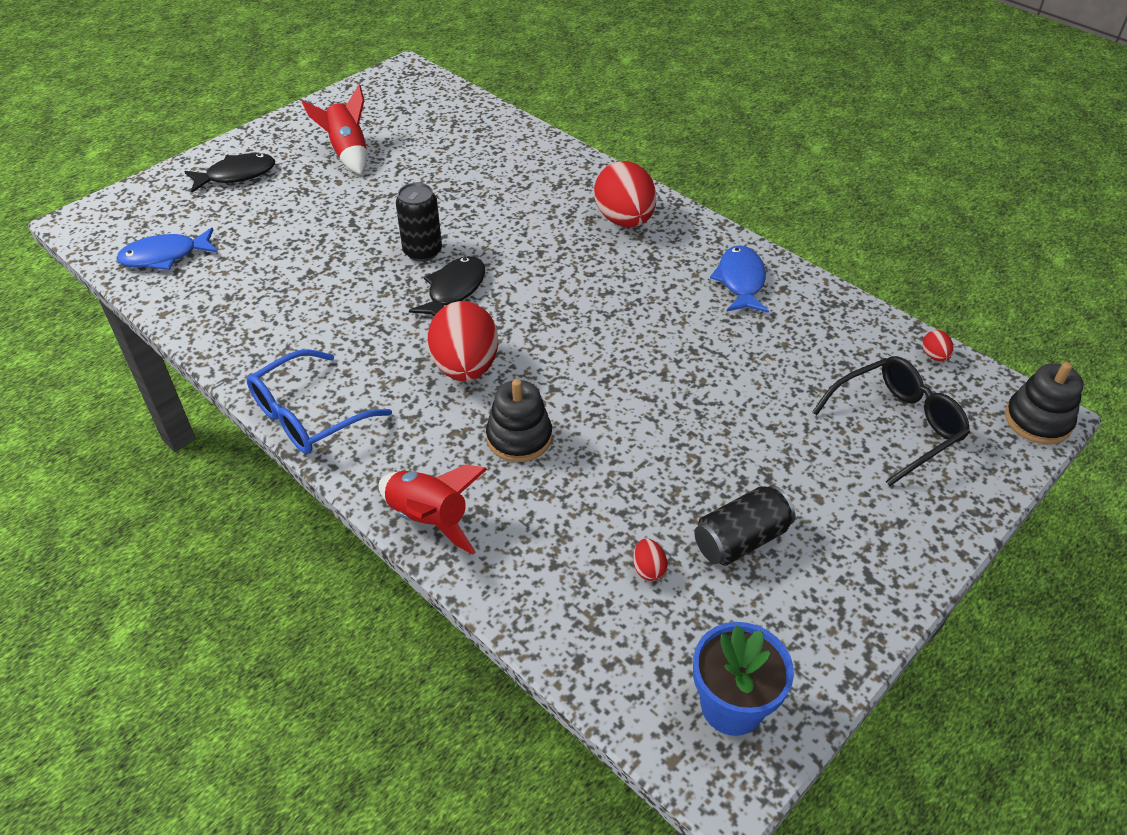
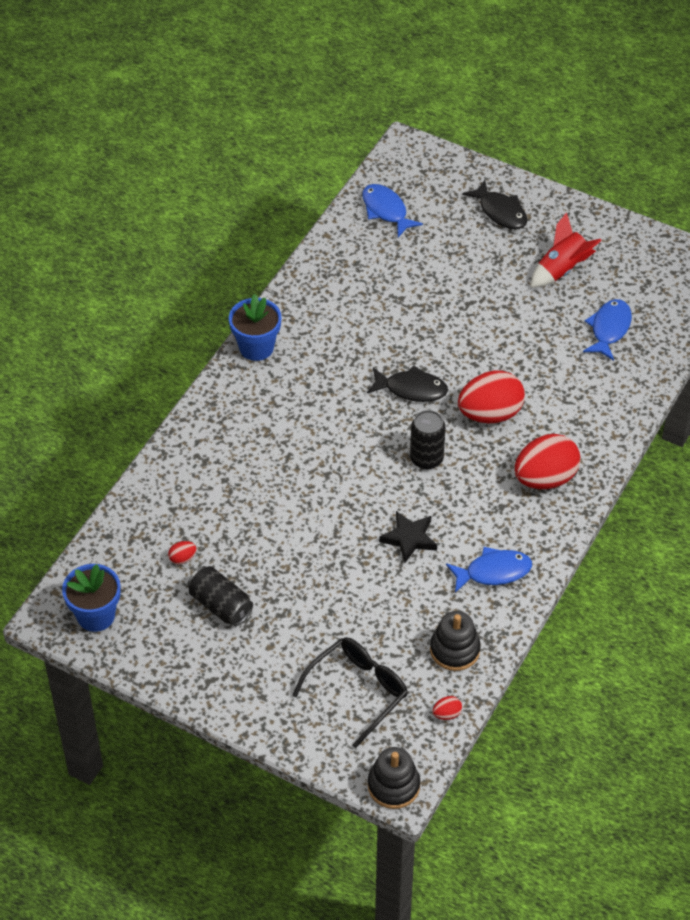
camera: 75 degrees right, 5 degrees up
(308, 416) = (256, 347): blue glasses -> blue flower pot
(422, 251) = (450, 357): black can -> black can (426, 458)
(429, 518) = (190, 436): red rocket -> none
(446, 141) = (609, 329): none -> blue fish
(465, 367) = (331, 418): red egg -> red egg (490, 414)
(519, 437) = (273, 466): black stacking toy -> black stacking toy (454, 650)
(676, 336) = (409, 538): none -> black star
(897, 424) = (358, 691): black glasses -> black glasses turned 90 degrees counterclockwise

